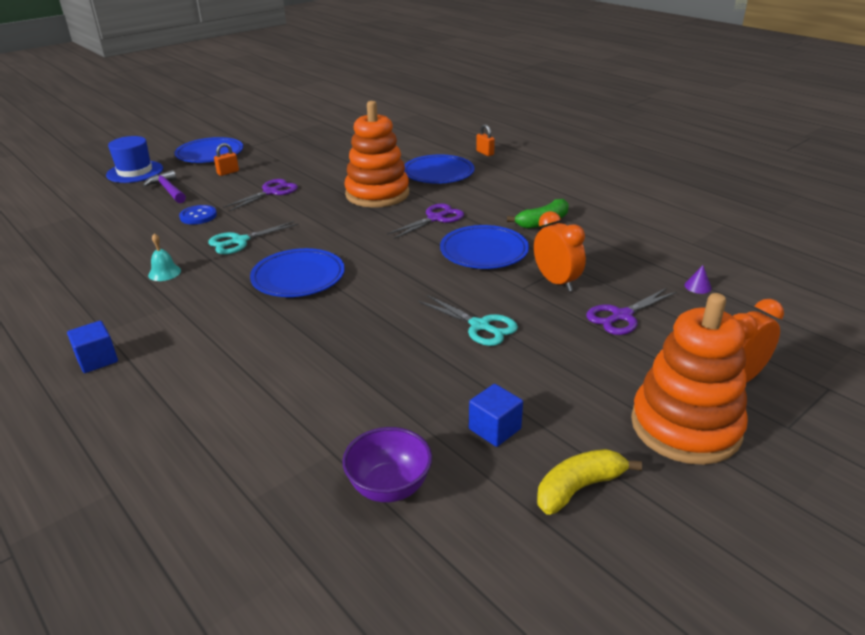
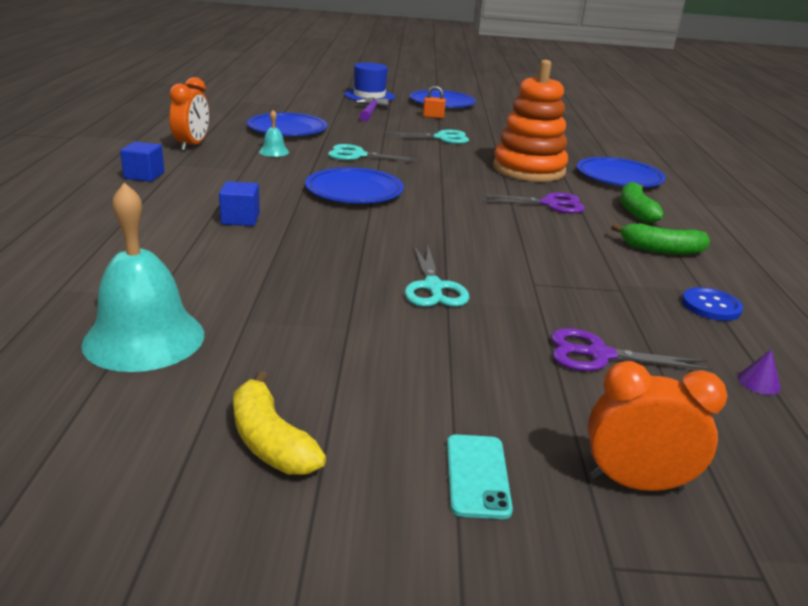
camera: 40 degrees right, 5 degrees down
(198, 216) = (360, 132): blue button -> blue button (711, 306)
(271, 192) = (441, 138): purple scissors -> turquoise scissors
(389, 487) = (144, 338): purple bowl -> turquoise bell
(484, 251) = (549, 243): blue plate -> blue plate (287, 129)
(485, 153) = (703, 181): orange padlock -> none
(488, 198) = (636, 211): none -> green banana
(495, 429) = (294, 356): blue cube -> blue cube (240, 219)
(556, 282) = (579, 296): orange clock -> orange clock (192, 145)
(578, 488) = (270, 441): yellow banana -> yellow banana turned 135 degrees counterclockwise
(685, 427) = (477, 476): orange stacking toy -> turquoise phone

